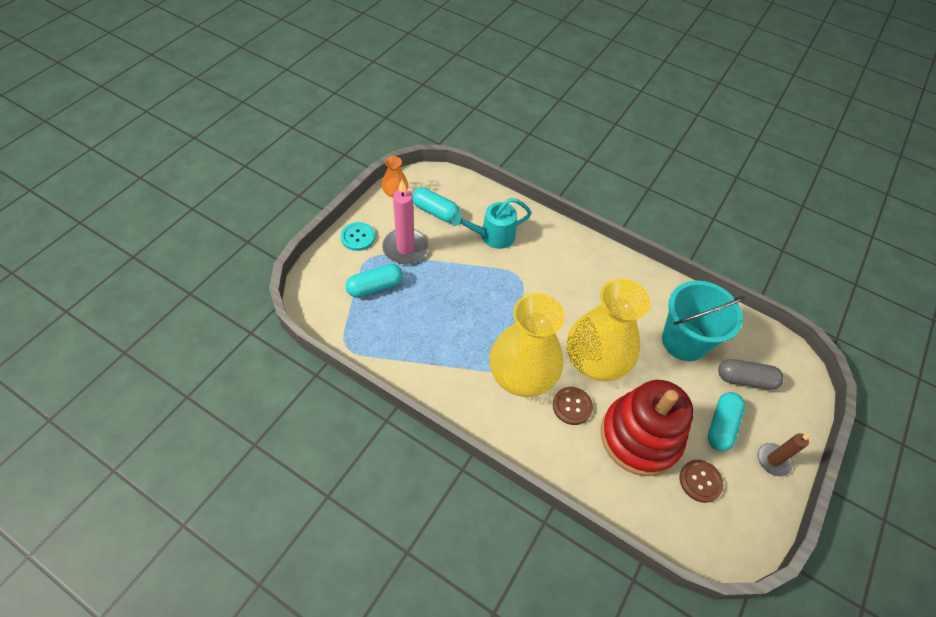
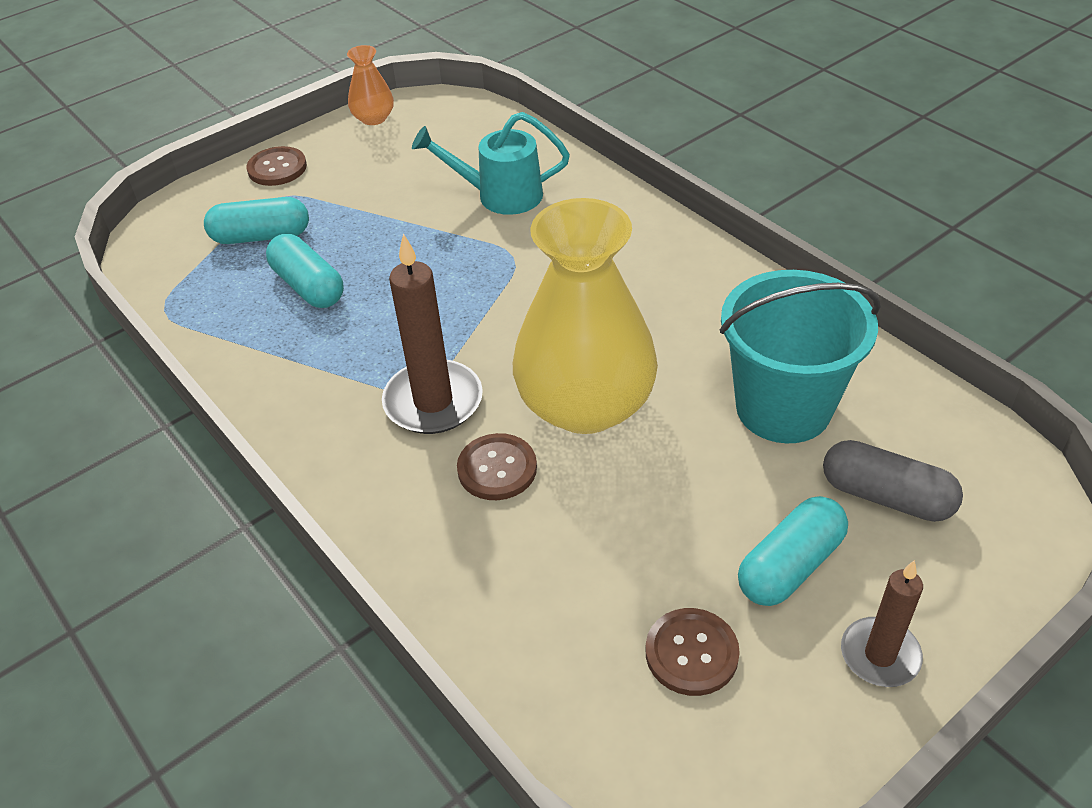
camera: 25 degrees right, 10 degrees down
(358, 237) = (277, 168): turquoise button -> brown button
(405, 248) = (343, 192): pink candle -> none
(435, 211) = (423, 150): turquoise capsule -> turquoise capsule (308, 286)
(522, 374) = (433, 401): yellow vase -> brown candle
(640, 437) = (604, 547): red stacking toy -> none

